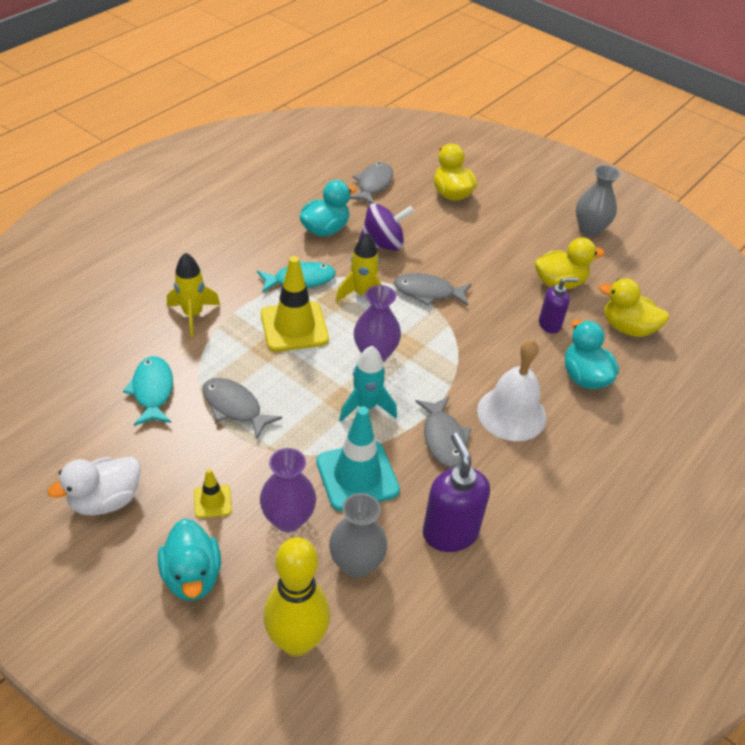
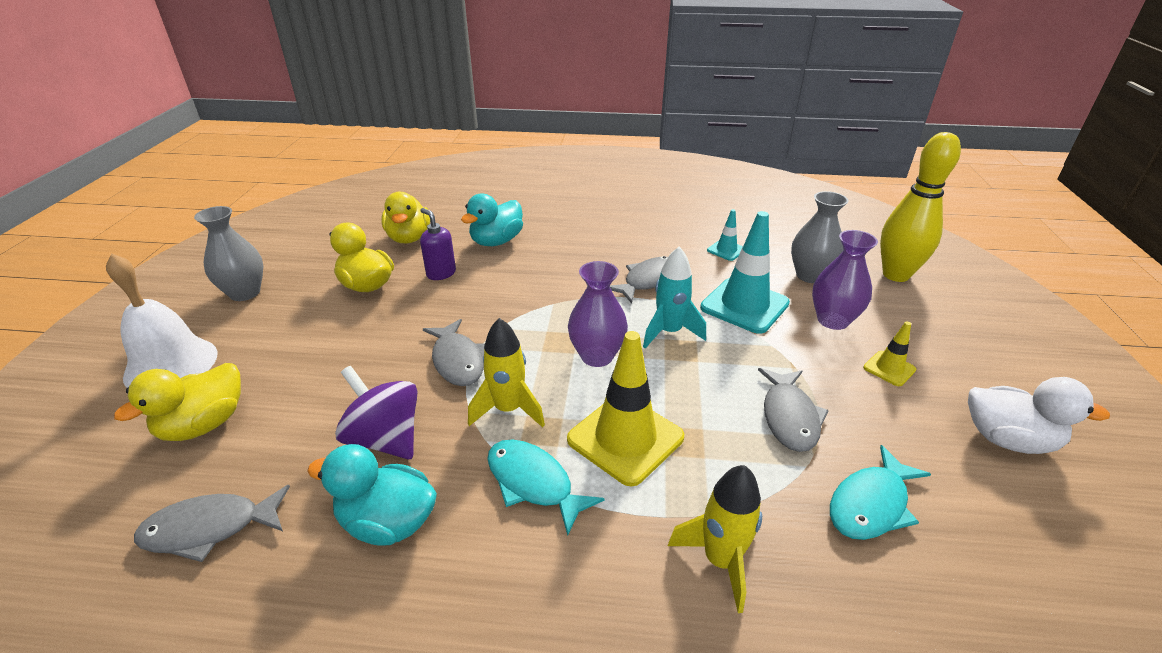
camera: 120 degrees left, 10 degrees down
(192, 576) = (950, 341): turquoise duck -> none
(450, 532) = (726, 250): purple soap dispenser -> turquoise traffic cone
(511, 413) = (579, 260): white bell -> white bell (171, 364)

